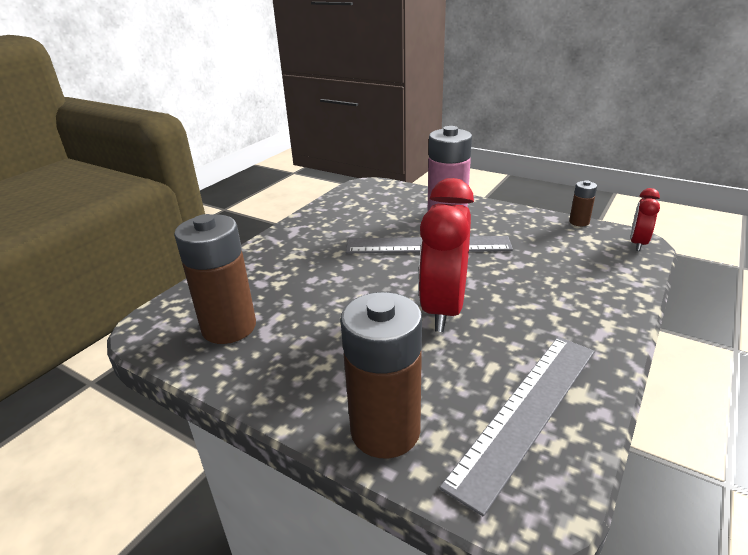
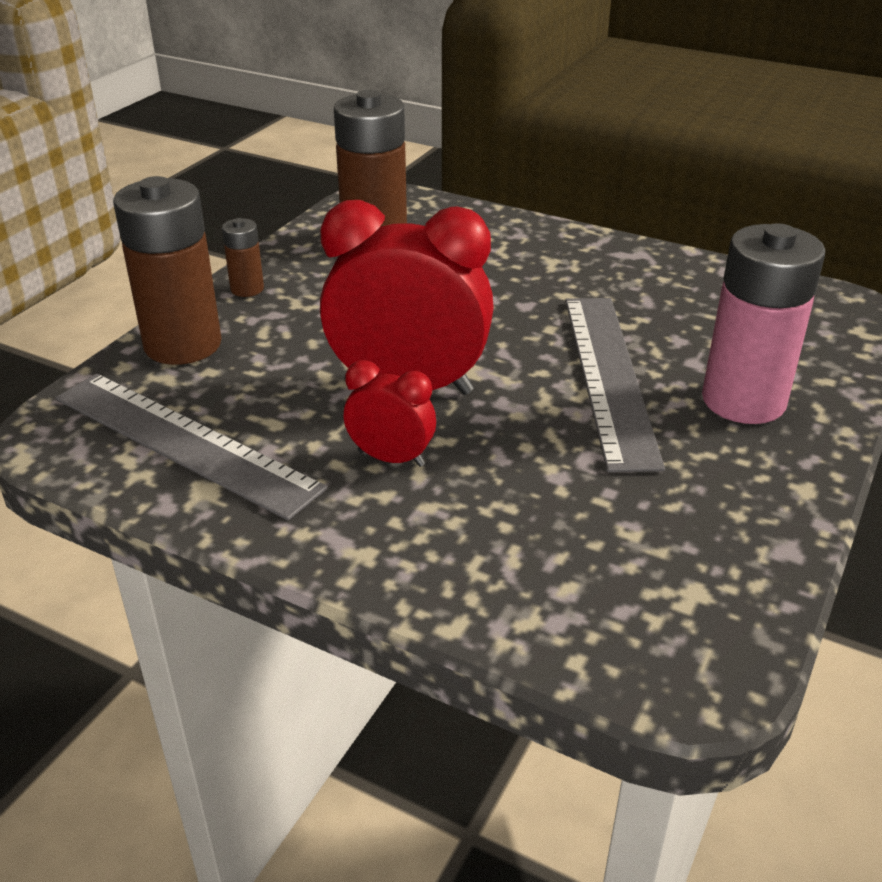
camera: 85 degrees right, 5 degrees up
(579, 222) = (777, 592): brown battery -> brown battery (247, 289)
(638, 243) = (685, 675): red clock -> red clock (391, 458)

